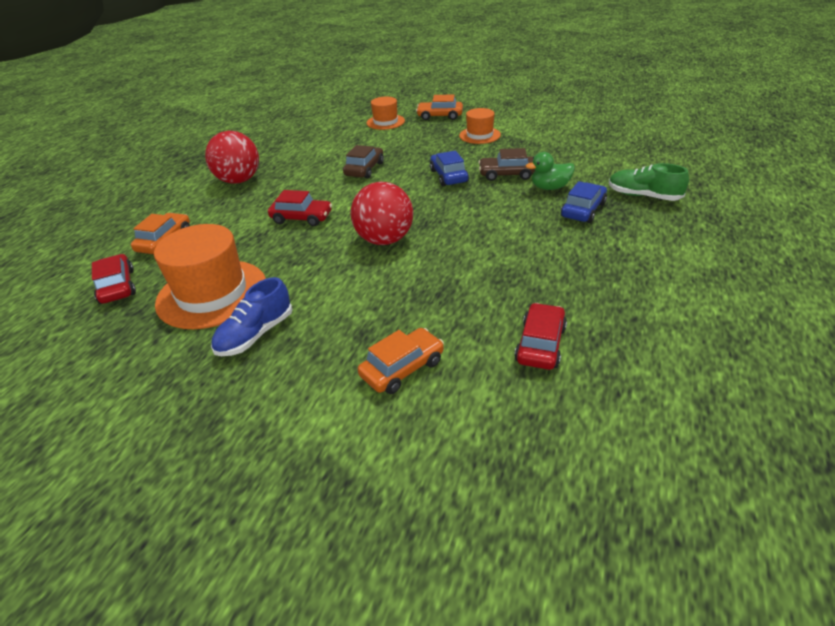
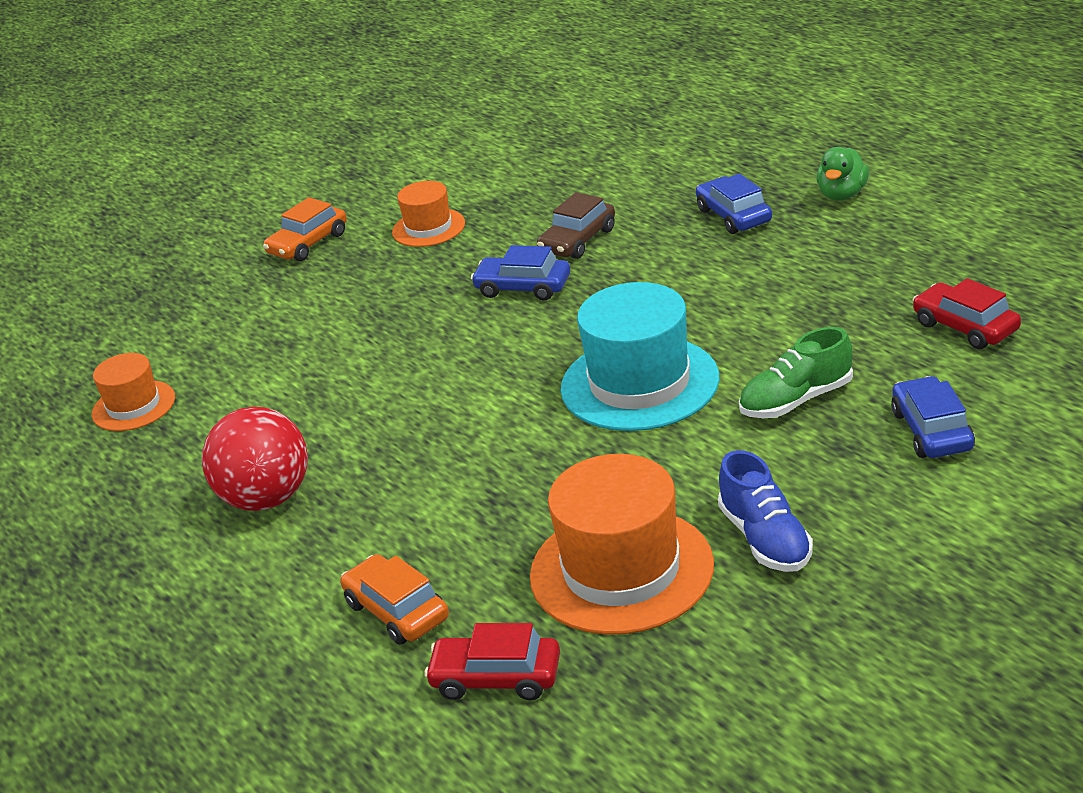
camera: 55 degrees left, 5 degrees down
(302, 218) = (489, 448): red car -> none
(364, 169) = (401, 357): brown car -> none
(384, 240) = (639, 383): red ball -> turquoise hat
(385, 122) = (251, 299): orange hat -> orange hat (133, 406)
(402, 368) = (932, 431): orange car -> blue car
(550, 187) = (653, 220): green duck -> green duck (842, 195)
(643, 196) = (748, 167): green shoe -> green shoe (796, 400)

